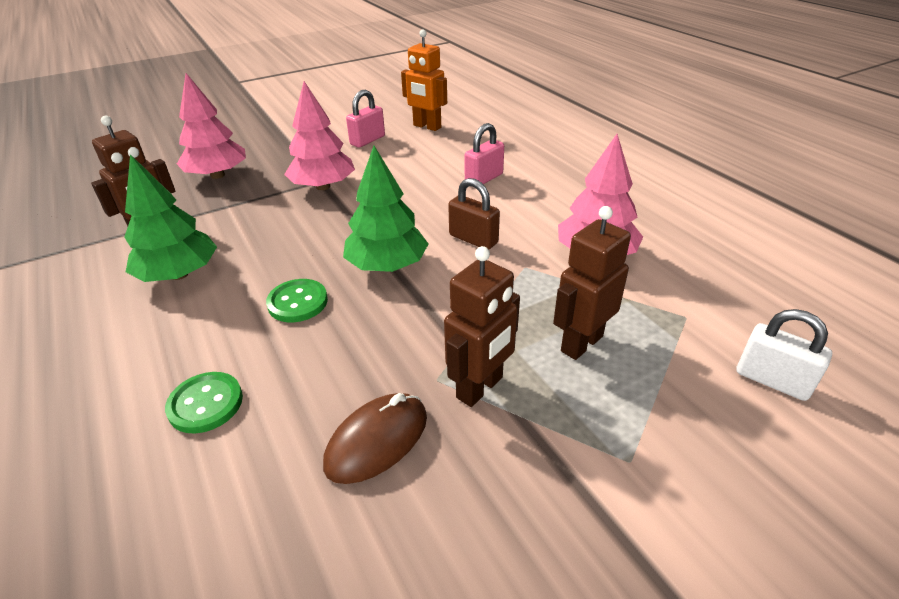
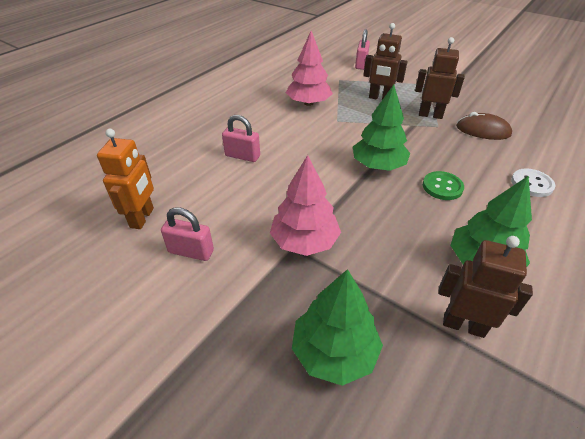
camera: 115 degrees left, 5 degrees up
(205, 404) = (531, 184): green button -> white button
(217, 175) = (334, 351): pink tree -> green tree
(473, 239) = (325, 142): brown padlock -> none
(772, 380) = (361, 64): white padlock -> pink padlock

